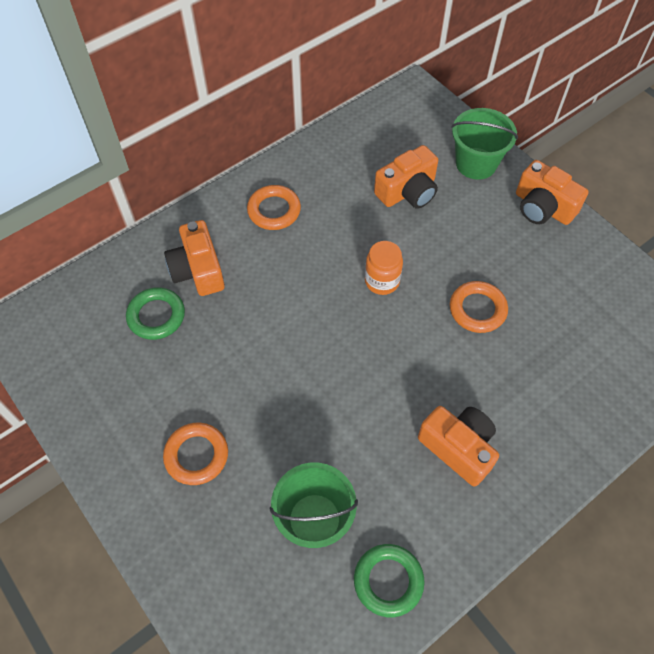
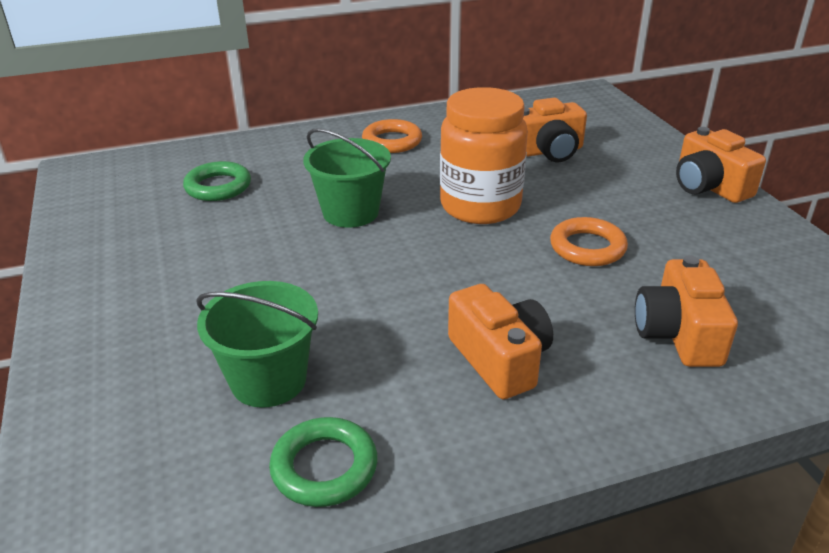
camera: 20 degrees right, 25 degrees down
(196, 455) = (174, 293): orange ring -> none
(198, 270) = (285, 165): orange camera -> orange camera (678, 334)
(382, 281) = (480, 206): orange jar -> orange jar, size x1.87
(476, 163) = (638, 145): green bucket -> green bucket (350, 212)

